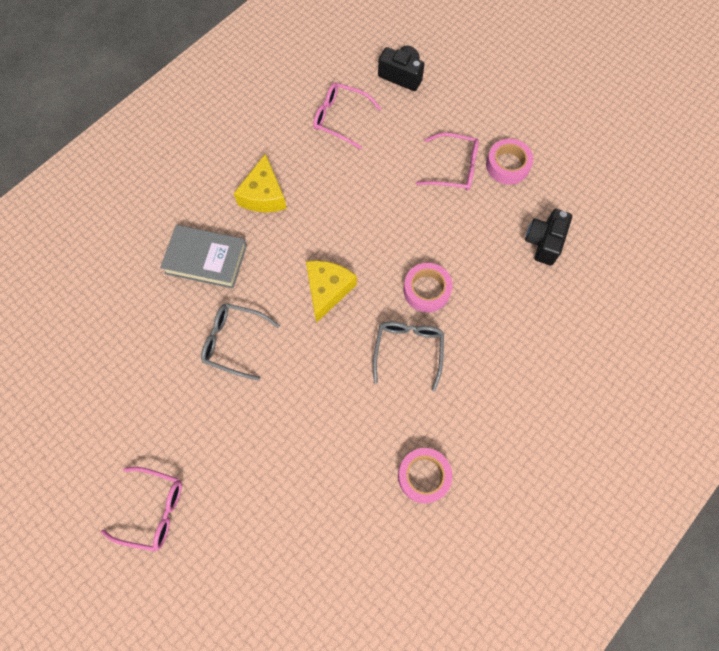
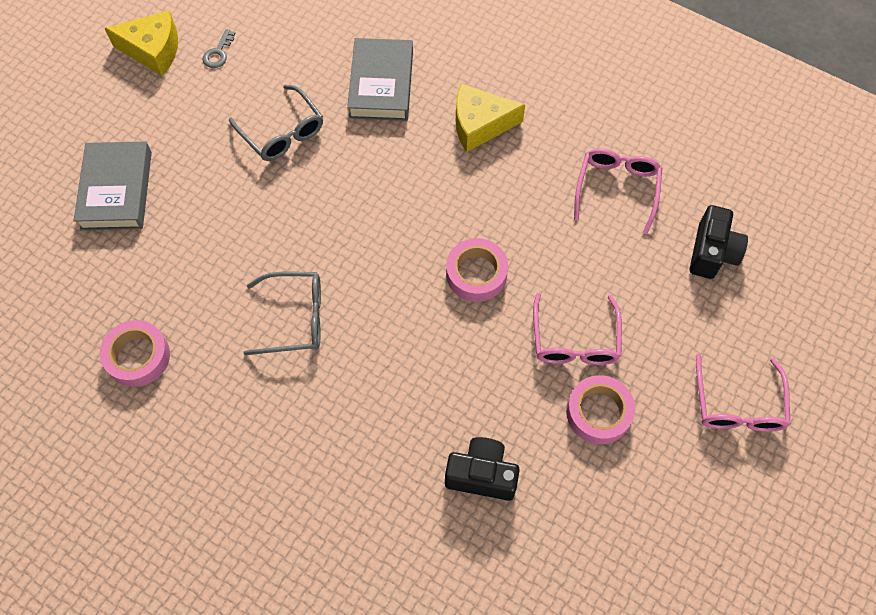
camera: 80 degrees right, 5 degrees down
(133, 388) = (218, 53): none -> grey key
(153, 510) = (90, 100): pink glasses -> pink glasses (738, 405)
(234, 342) = (282, 132): grey glasses -> grey glasses turned 135 degrees clockwise
(259, 488) = (117, 190): none -> grey book
(327, 290) = (362, 216): yellow cheese -> yellow cheese (153, 50)
(426, 290) = (381, 329): pink tape -> pink tape (476, 274)

